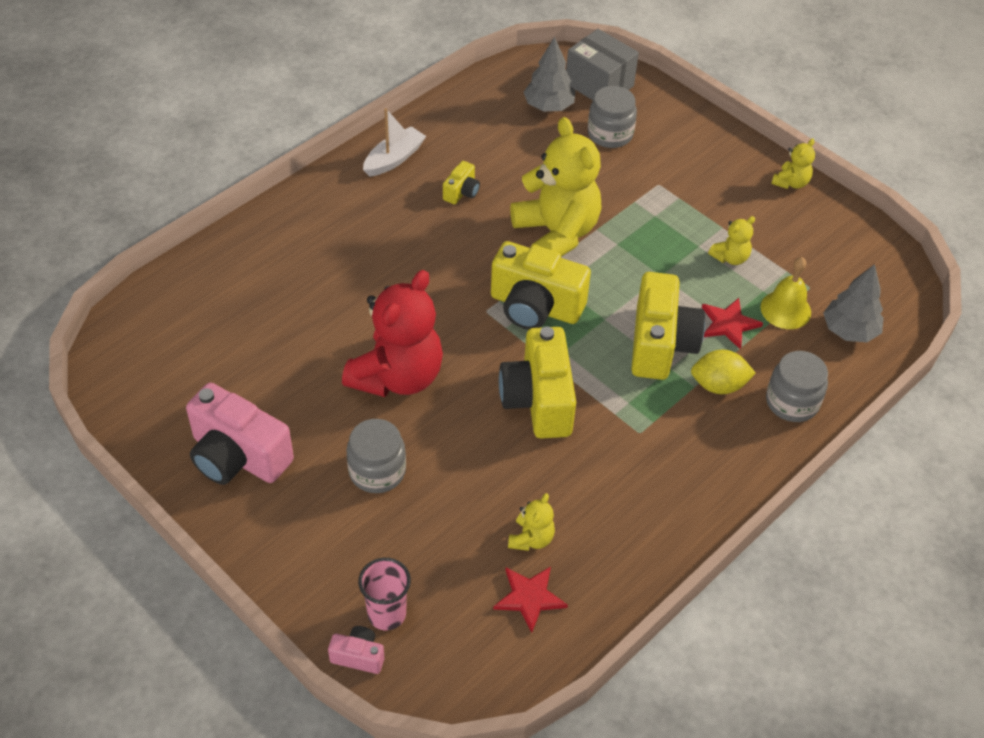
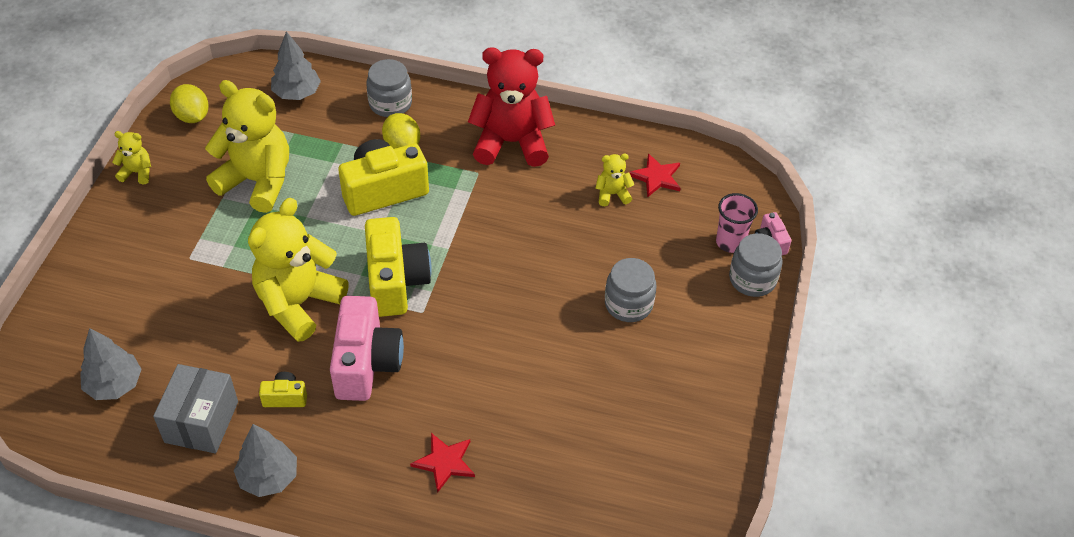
camera: 120 degrees left, 0 degrees up
(238, 456) = (686, 399): pink camera -> pink camera (366, 363)
(394, 159) = (269, 477): white boat -> grey tree
(397, 376) = (533, 336): red teddy bear -> red teddy bear (511, 142)
(538, 400) = (491, 239): yellow camera -> none
(599, 85) = (57, 358): grey box -> grey box (201, 422)
(610, 134) = (134, 319): grey jar -> grey jar (752, 279)
(728, 324) = (335, 159): red star -> red star (445, 462)
(730, 257) = (257, 181): yellow teddy bear -> yellow teddy bear, size x2.25
(785, 309) = (297, 133): yellow bell -> none
(852, 241) = (192, 116): none -> yellow lemon

